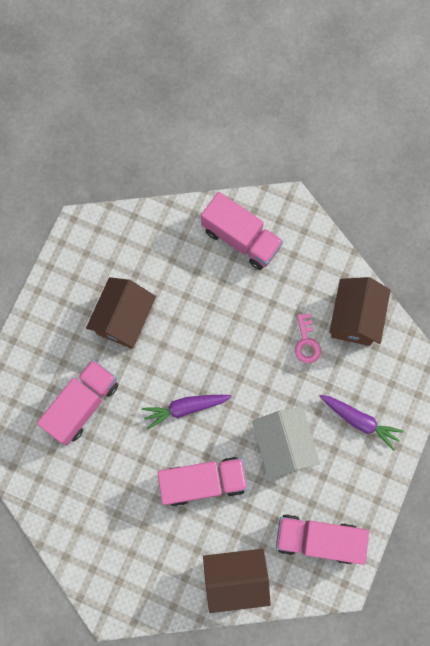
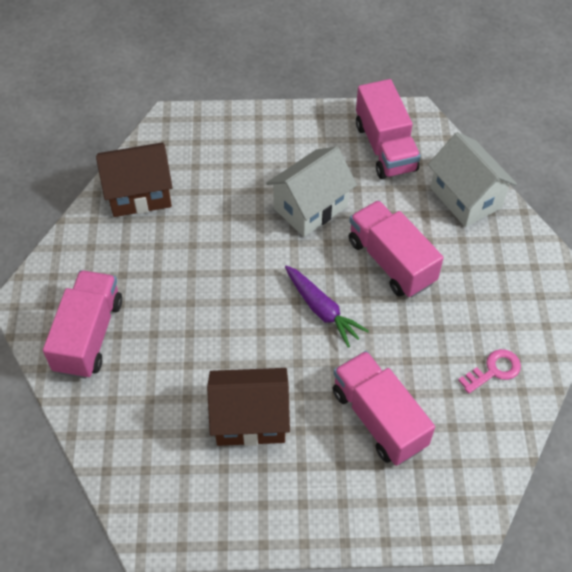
camera: 115 degrees left, 20 degrees down
(82, 404) = (379, 418): pink truck -> pink truck turned 45 degrees clockwise
(235, 578) = (466, 198): brown house -> white house
(306, 342) = (188, 226): pink key -> pink key (494, 370)
(359, 421) = (249, 154): purple carrot -> none

